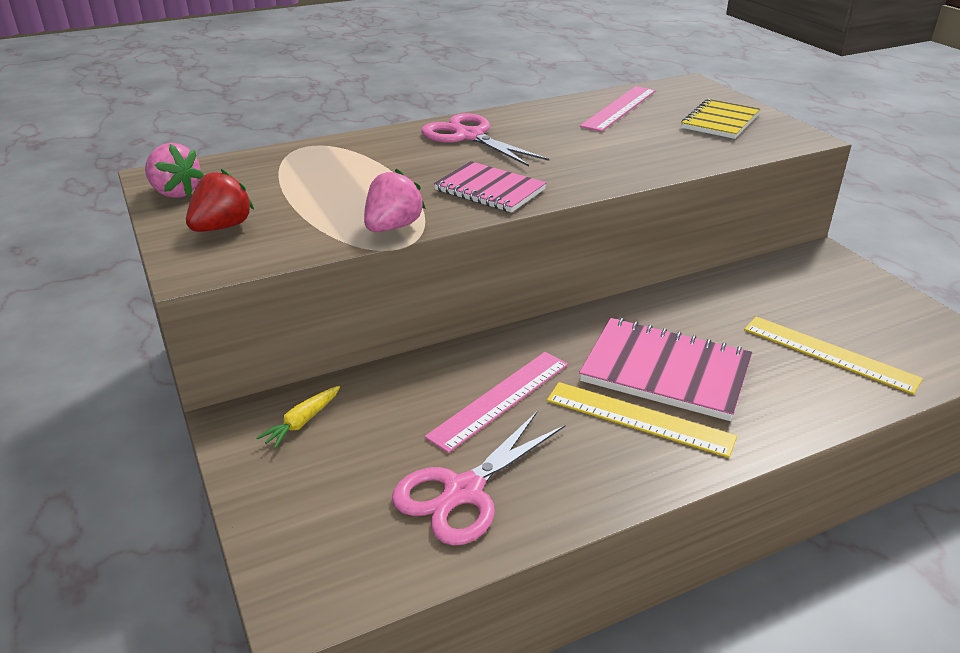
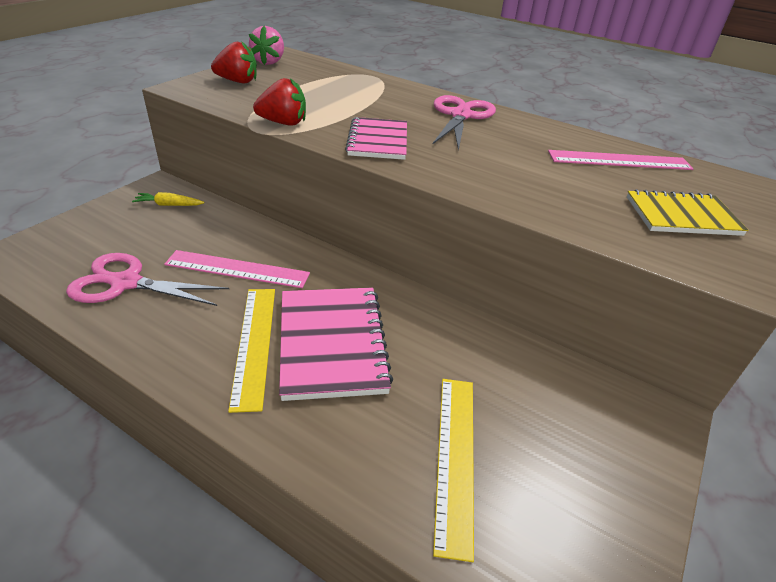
camera: 55 degrees right, 5 degrees up
(393, 227) = (283, 123): pink strawberry -> red strawberry

